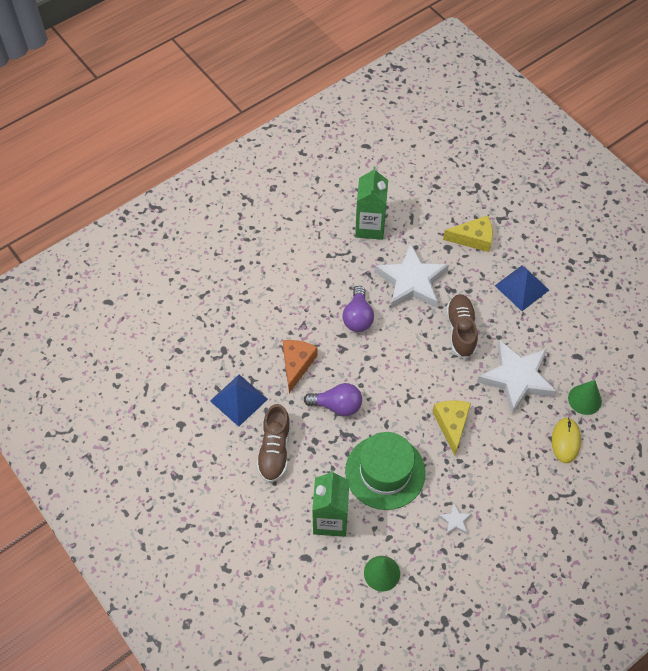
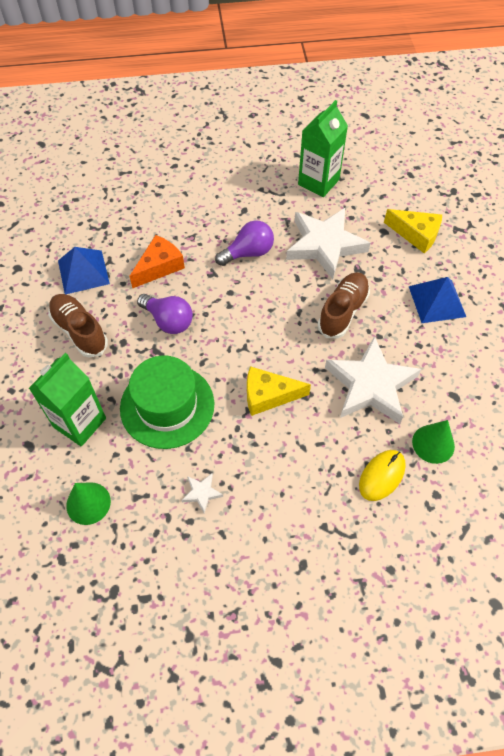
camera: 30 degrees right, 0 degrees up
(274, 450) = (80, 331): brown shoe -> brown shoe turned 105 degrees clockwise
(358, 317) = (248, 253): purple light bulb -> purple light bulb turned 150 degrees counterclockwise
(452, 425) = (268, 395): yellow cheese -> yellow cheese turned 120 degrees counterclockwise

